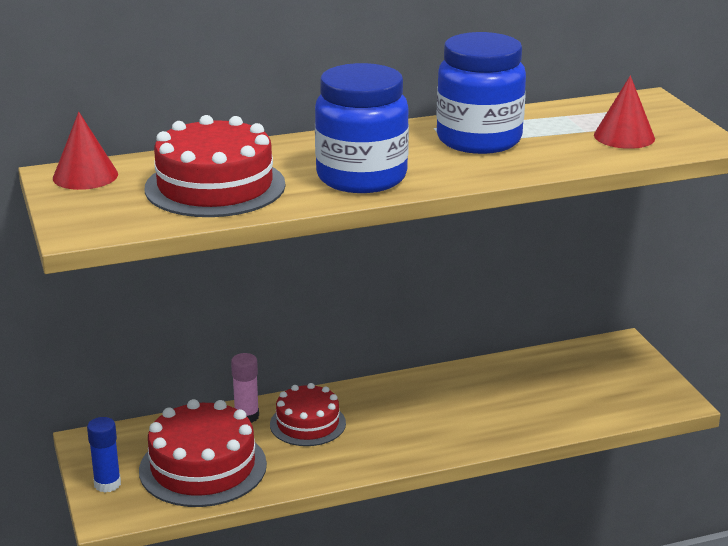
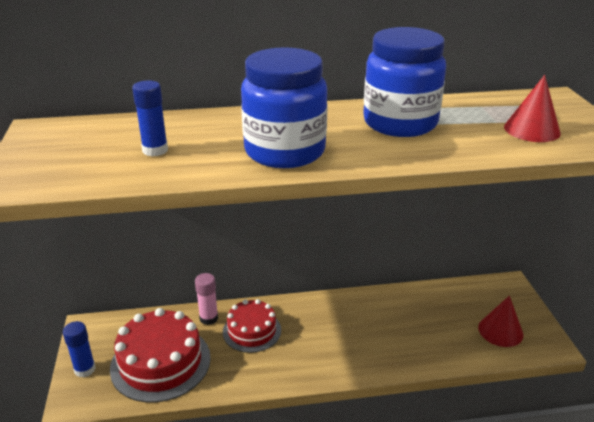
camera: 10 degrees right, 5 degrees up
(85, 176) = (57, 131): red cone -> red cone (500, 331)
(215, 186) = (155, 150): red cake -> blue glue stick

